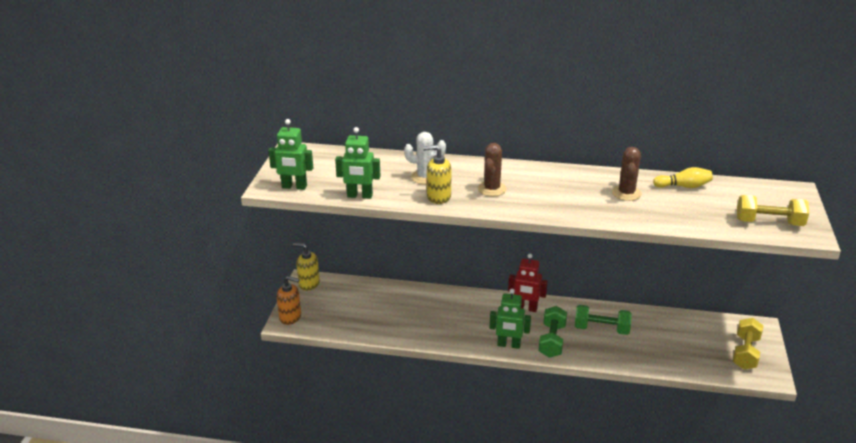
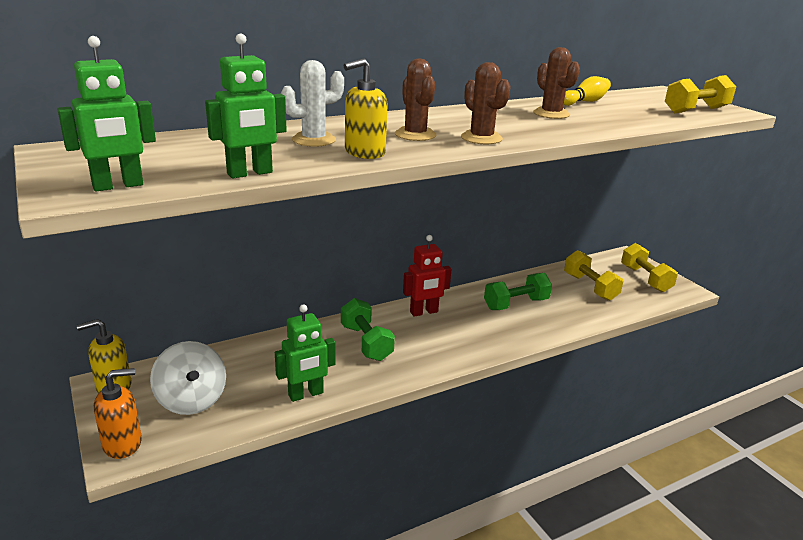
camera: 40 degrees left, 5 degrees down
(338, 308) = (191, 400): none -> white spinning top
(508, 345) = (451, 355): green robot -> green robot (306, 394)
(530, 204) = (481, 138): none -> brown cactus
(552, 341) = (487, 333): green dumbbell -> green dumbbell (366, 343)
(682, 340) = (590, 287): none -> yellow dumbbell

